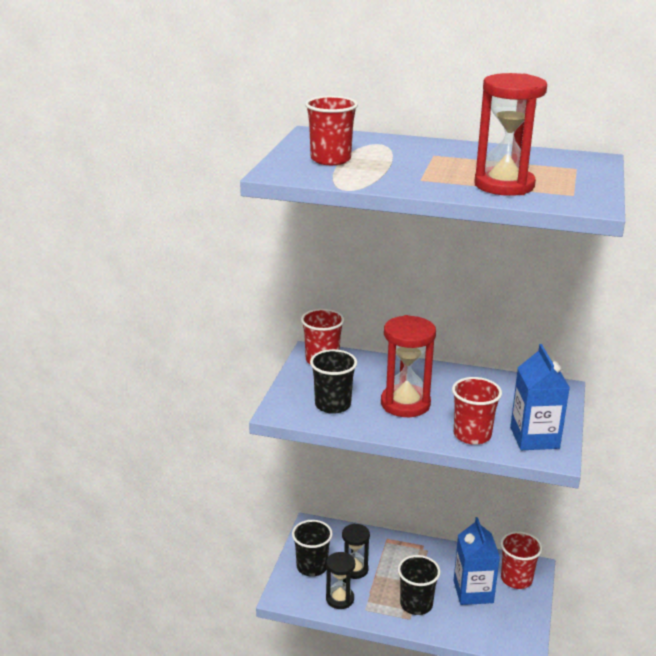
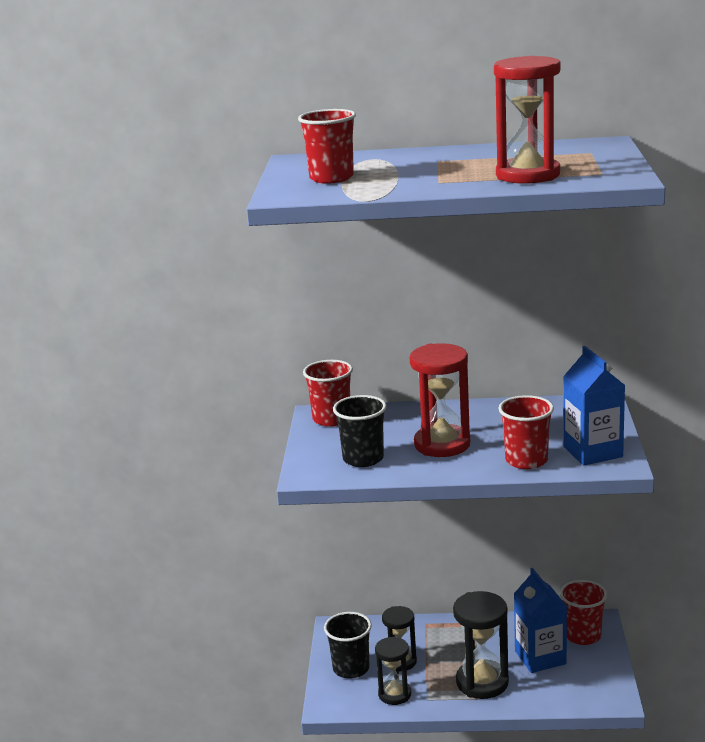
camera: 10 degrees left, 5 degrees down
(416, 604) = (482, 682): black cup -> black hourglass

